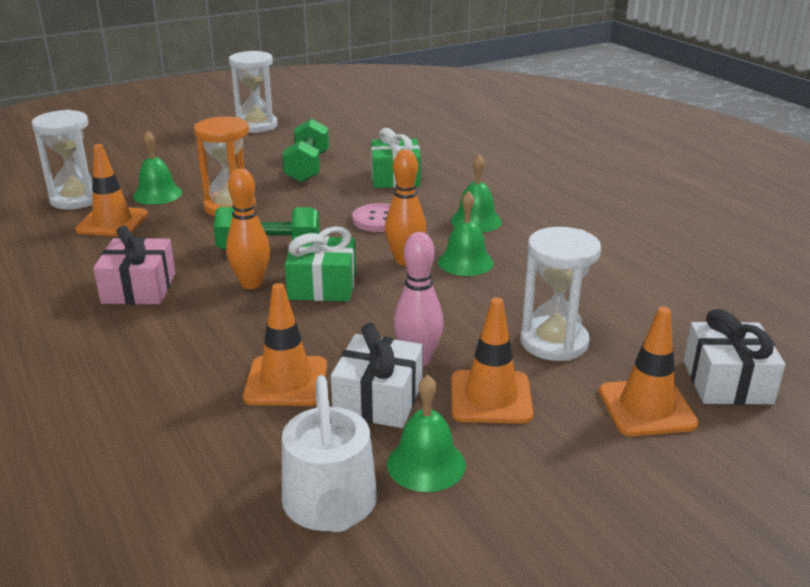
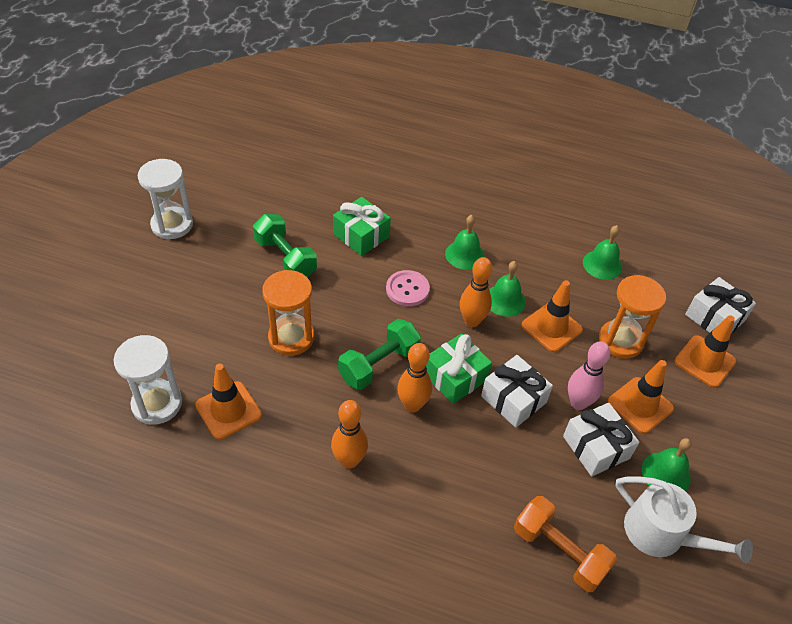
camera: 45 degrees left, 20 degrees up
(139, 288) = (349, 460): pink gift -> orange bowling pin
(157, 194) = (215, 357): green bell -> green bell (602, 264)
(197, 446) = (559, 552): none -> orange dumbbell
(286, 381) = (538, 470): orange traffic cone -> orange traffic cone (551, 327)
(352, 324) = (513, 399): none -> white gift
(554, 342) = (620, 341): white hourglass -> orange hourglass

